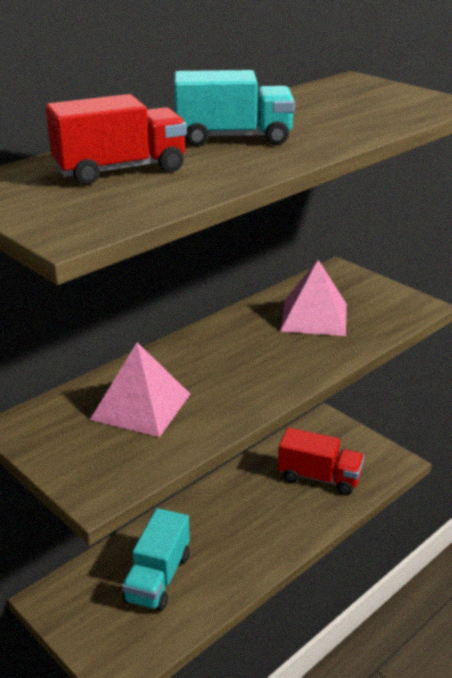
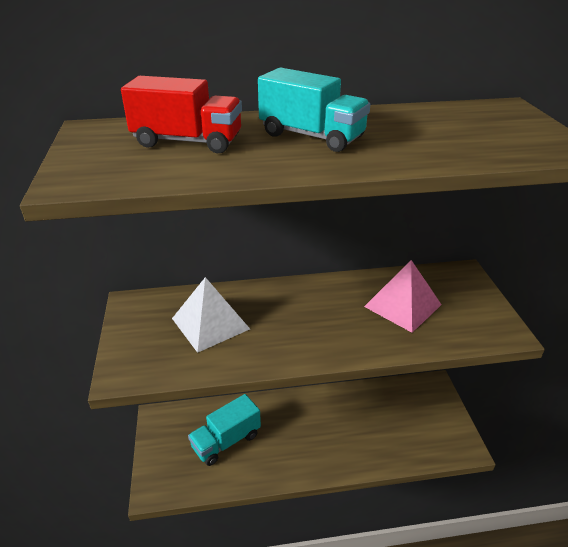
camera: 35 degrees right, 5 degrees up
(141, 406) = (210, 323): pink pyramid -> white pyramid
(319, 477) = (392, 427): red truck -> none

